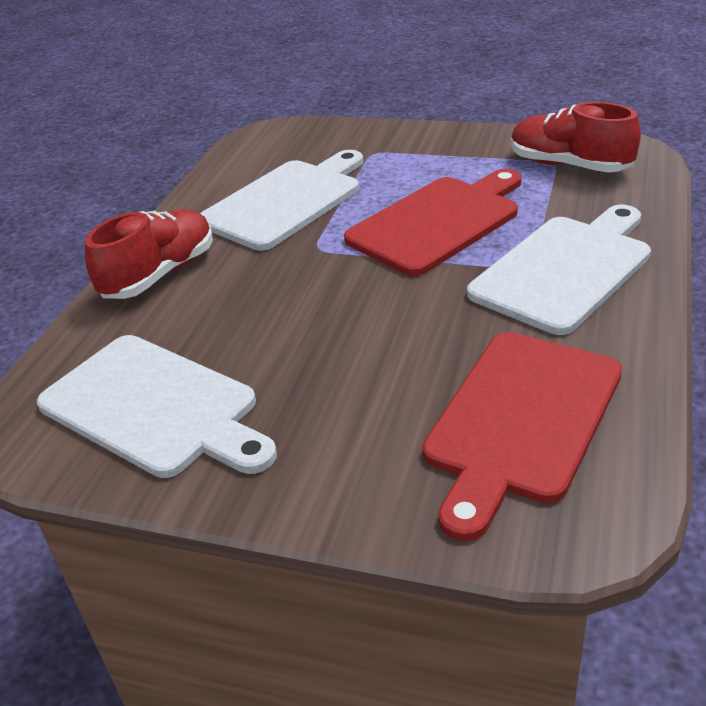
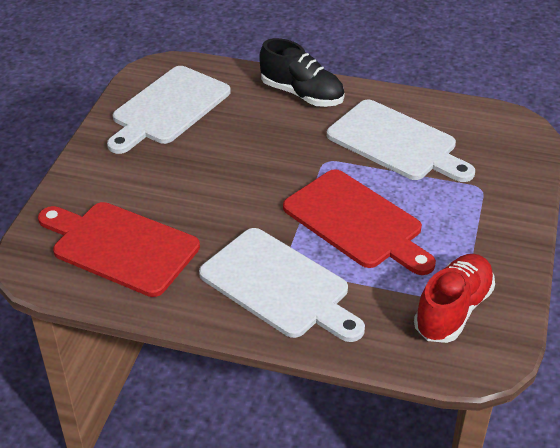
camera: 85 degrees right, 5 degrees up
(160, 274) = (302, 94): red shoe -> black shoe

